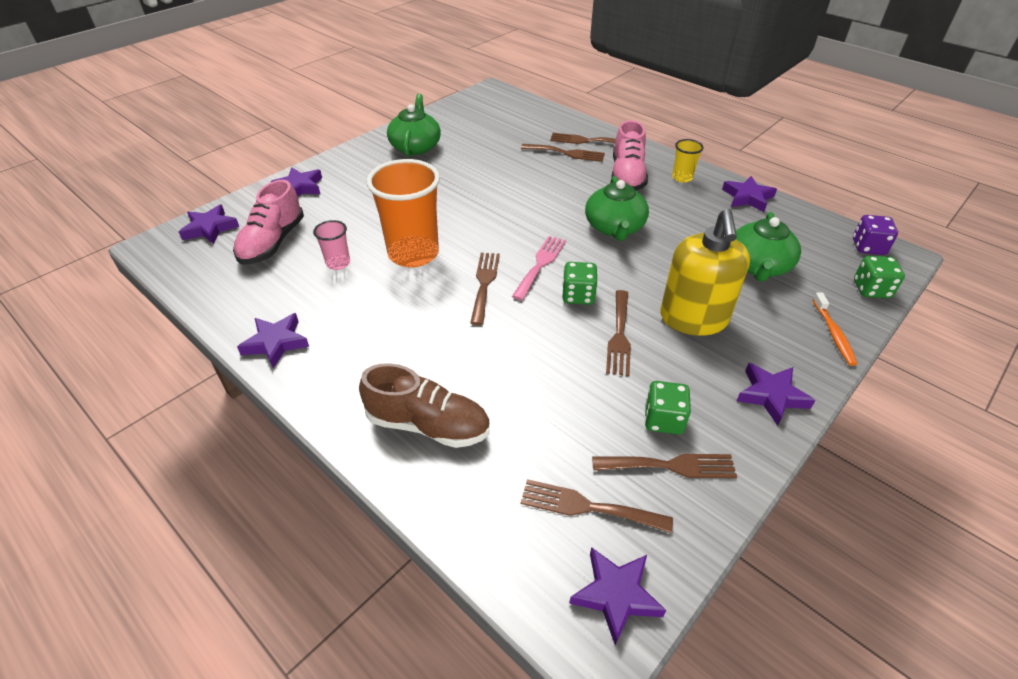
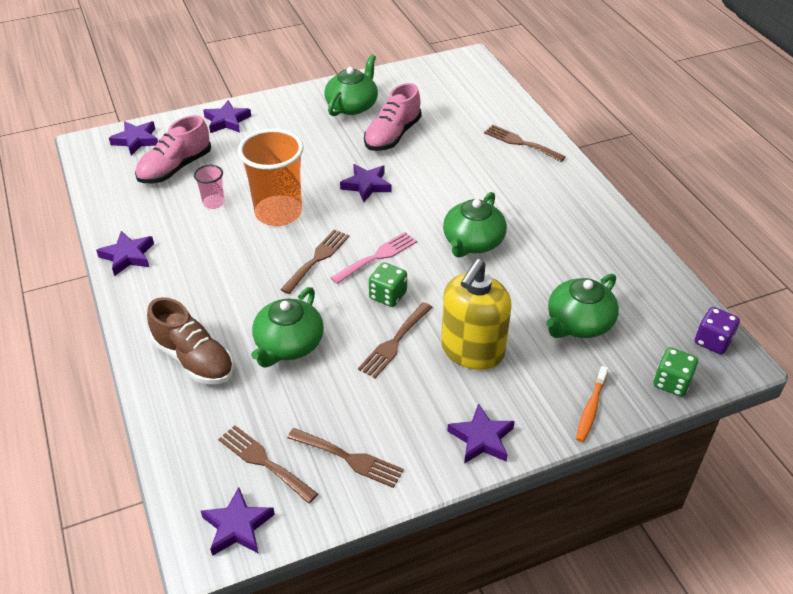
camera: 25 degrees right, 0 degrees up
(519, 374) = (288, 344): none -> green teapot
(567, 153) = (489, 151): brown fork -> none
(627, 176) = (529, 192): pink shoe -> pink shoe (392, 135)
(663, 419) = (373, 422): green dice -> none
(682, 177) = (584, 210): yellow cup -> none
(747, 197) = (633, 251): purple star -> purple star (366, 185)

